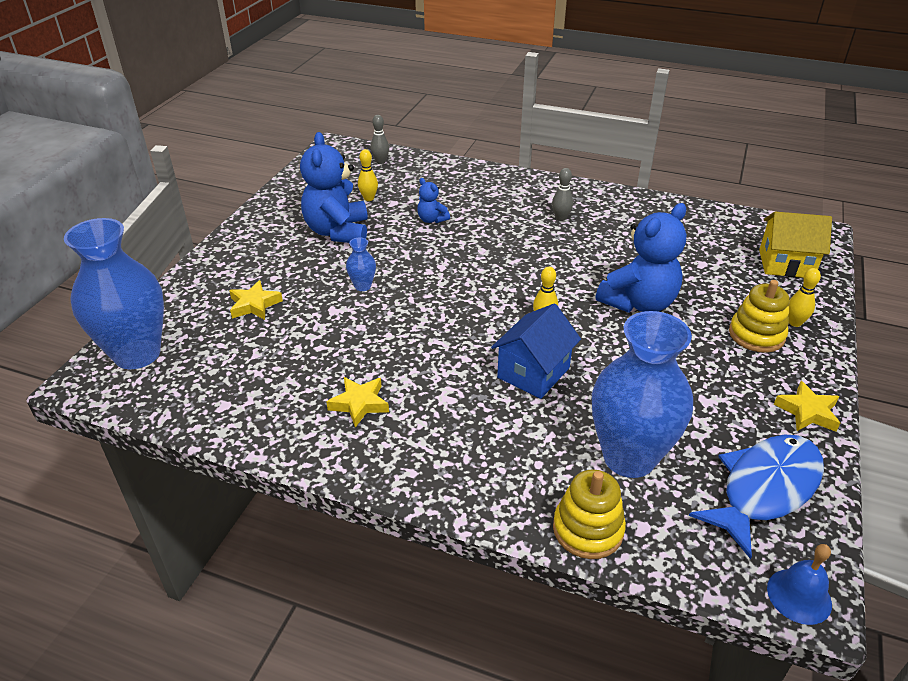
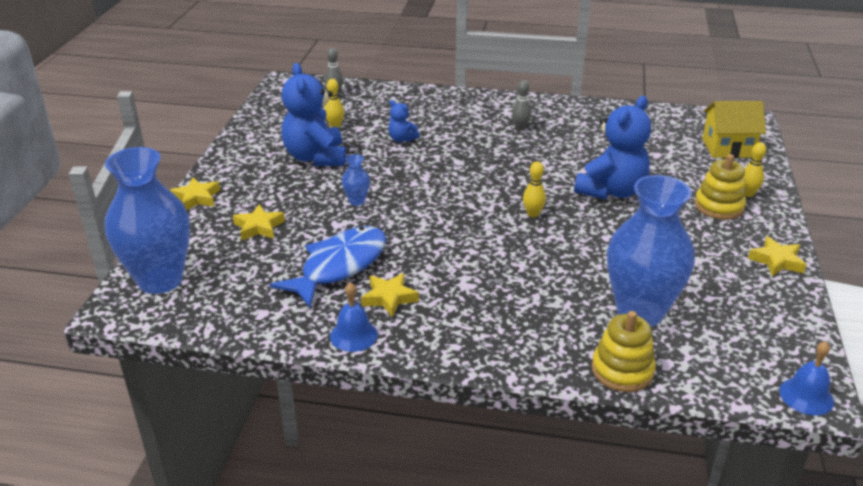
camera: 10 degrees left, 5 degrees down
(205, 265) = (196, 198): none -> yellow star
(308, 444) = (353, 335): none -> blue bell
(533, 372) = (537, 256): blue house -> none
(765, 489) = (758, 323): blue fish -> blue fish (339, 266)

